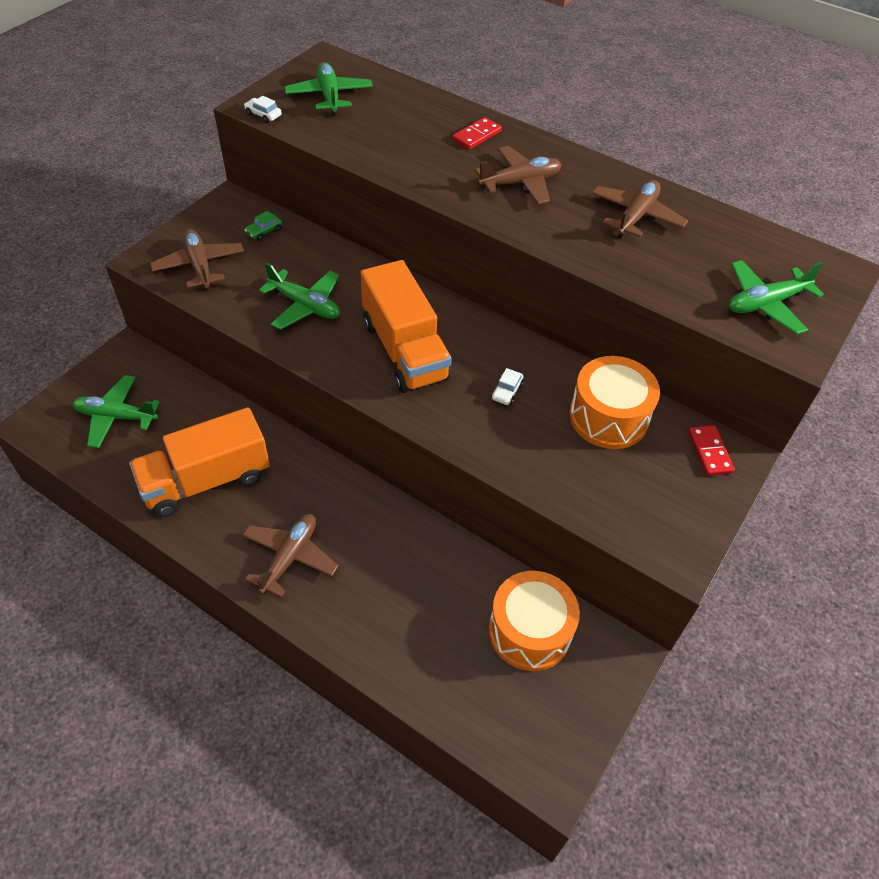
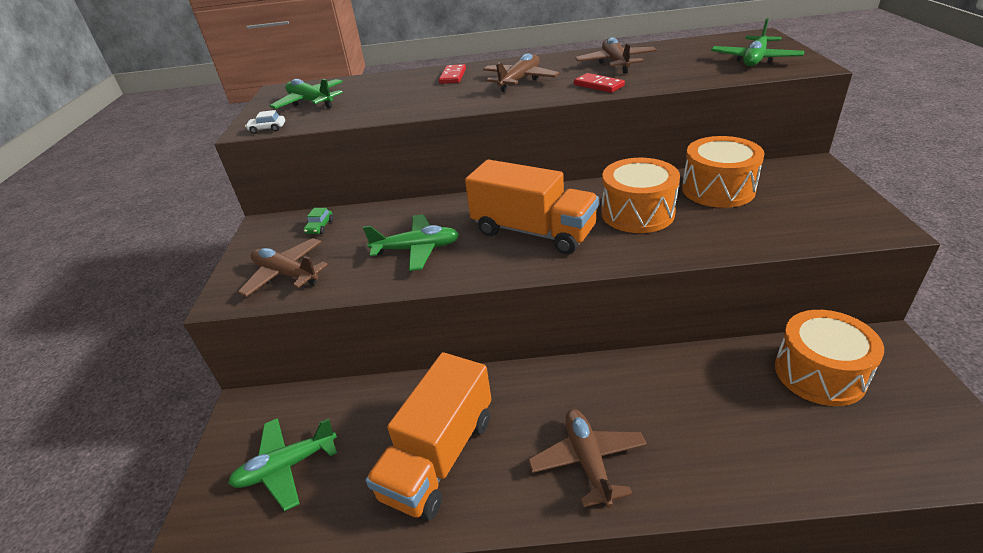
camera: 30 degrees left, 15 degrees down
(507, 391) = (637, 213): white car -> orange drum
(710, 452) = (798, 172): red domino -> red domino (598, 85)

